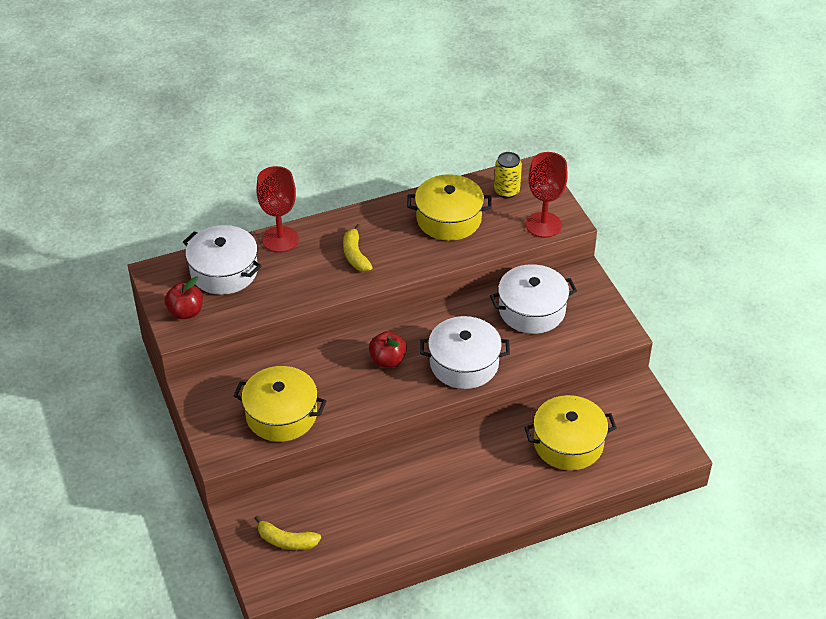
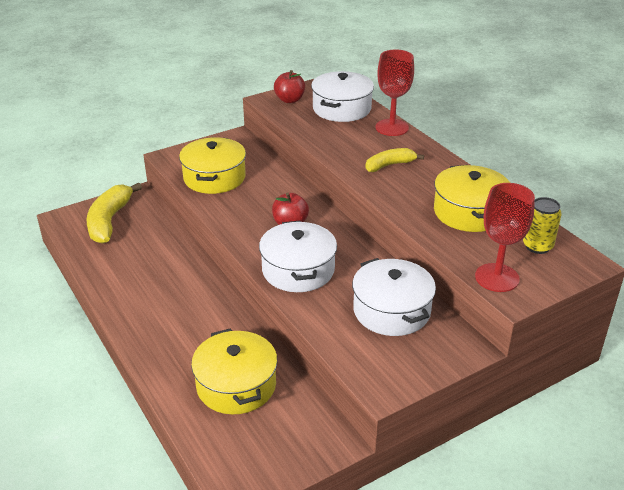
camera: 80 degrees right, 10 degrees down
(286, 541) = (109, 221): yellow banana -> yellow banana, size x1.64

